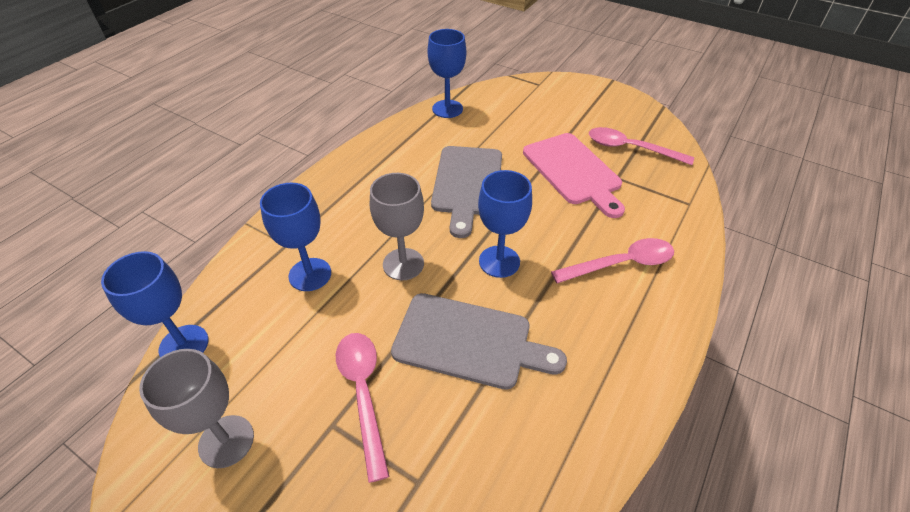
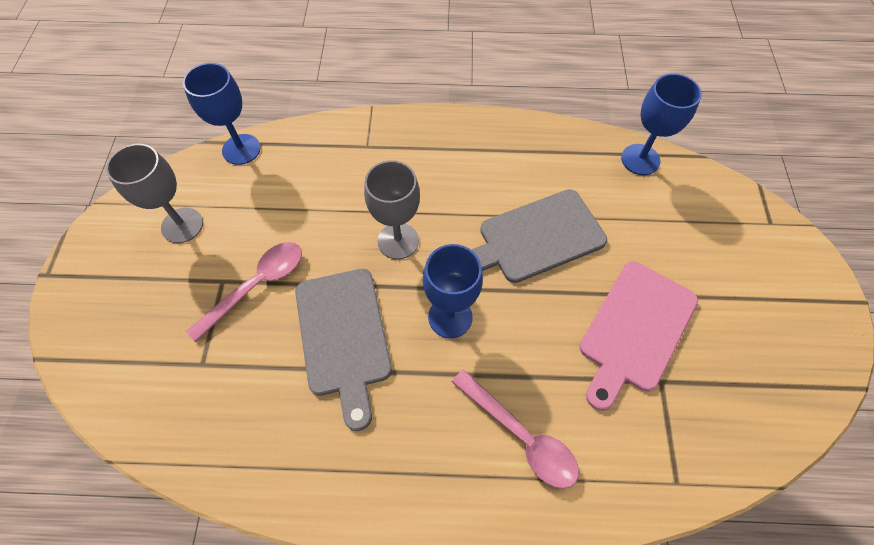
camera: 60 degrees right, 15 degrees up
(310, 274) = (346, 182): blue goblet -> none
(630, 148) = (730, 377): pink spoon -> none

